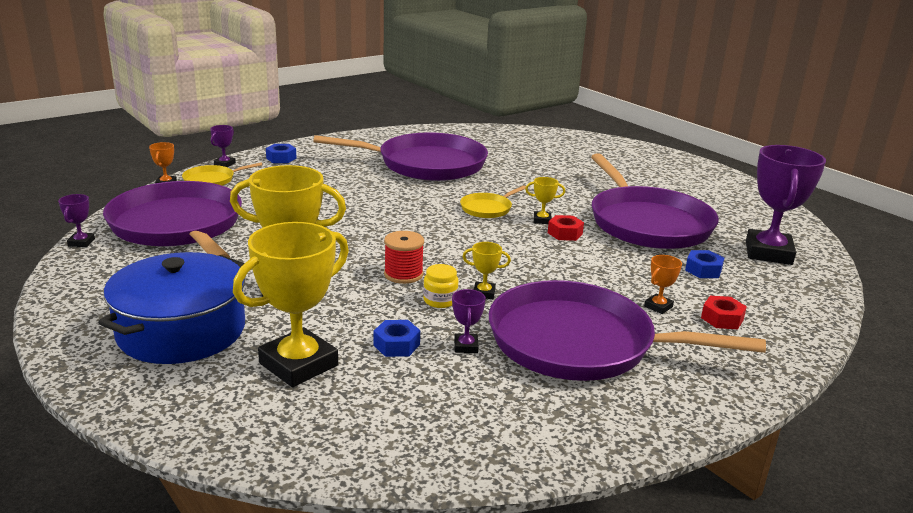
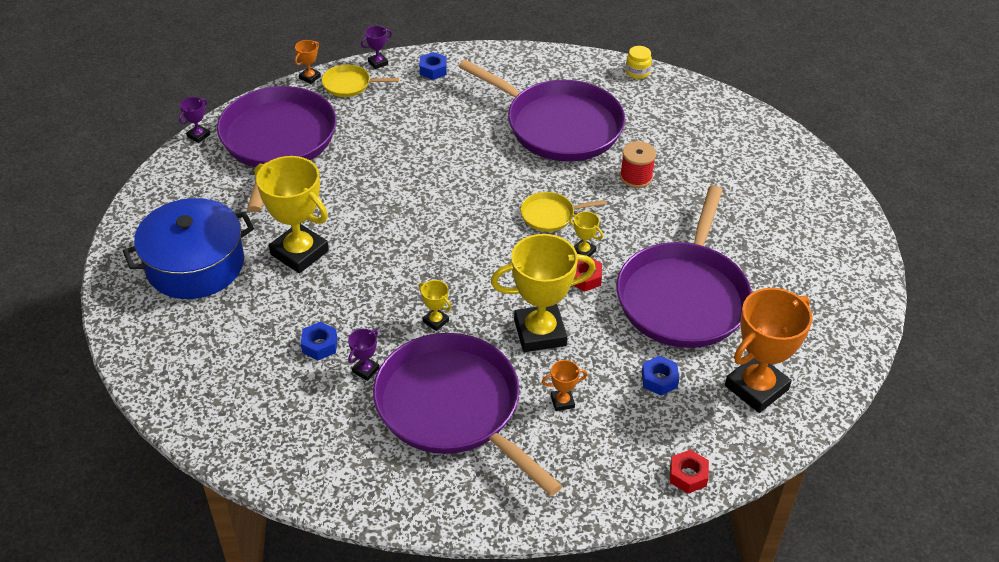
camera: 35 degrees right, 20 degrees up
(298, 364) = (241, 333): yellow trophy -> yellow trophy (540, 333)
(403, 274) = (395, 271): red spool -> red spool (636, 177)
(440, 300) = (394, 313): yellow jar -> yellow jar (637, 72)
(722, 319) = (601, 441): red nut -> red nut (688, 475)
(768, 253) = (756, 387): purple trophy -> orange trophy

